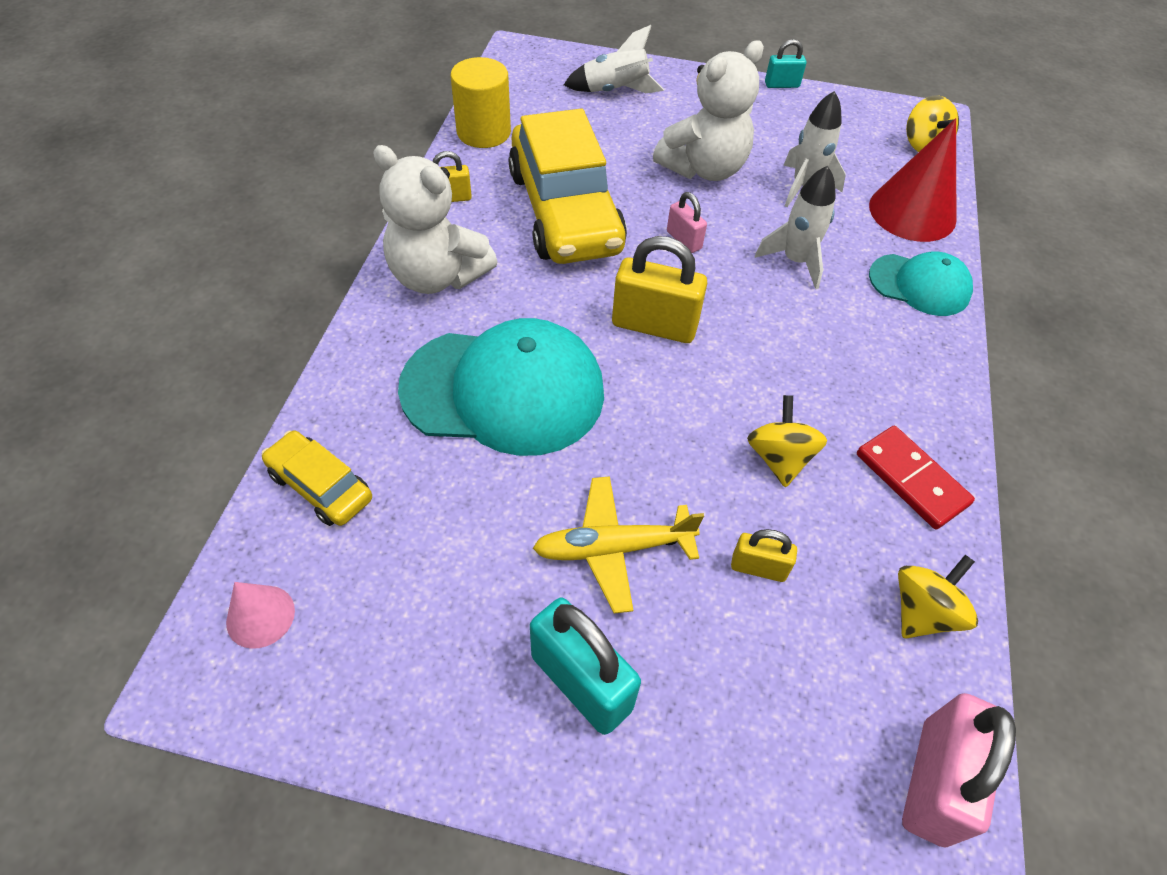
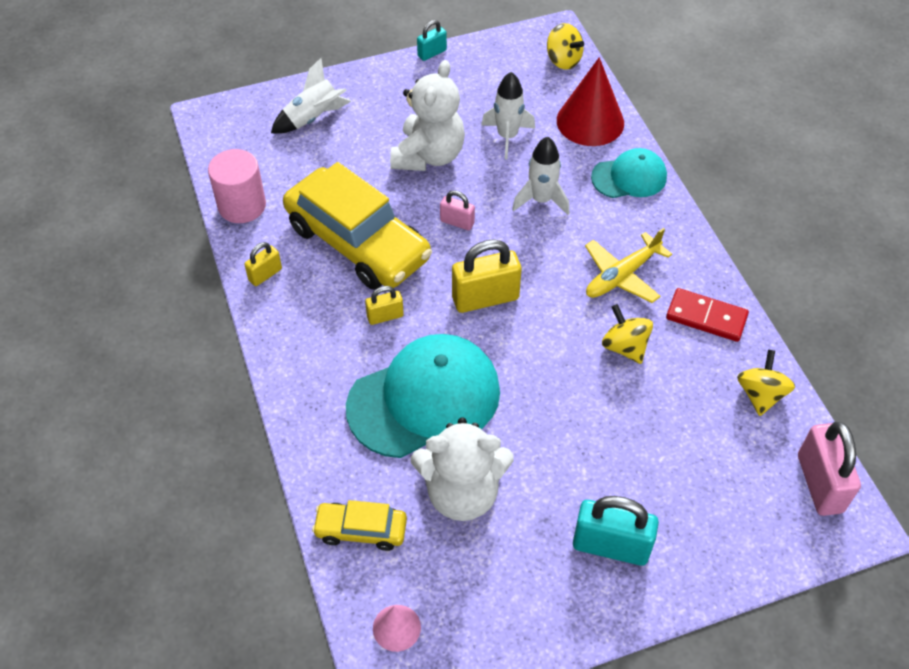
camera: 30 degrees left, 0 degrees up
(437, 276) = (309, 342): white teddy bear -> white teddy bear (462, 492)
(483, 132) = (242, 205): yellow cylinder -> pink cylinder
(614, 548) = (571, 459): yellow plane -> yellow plane (622, 275)
(758, 568) = (659, 422): yellow padlock -> yellow padlock (385, 316)

